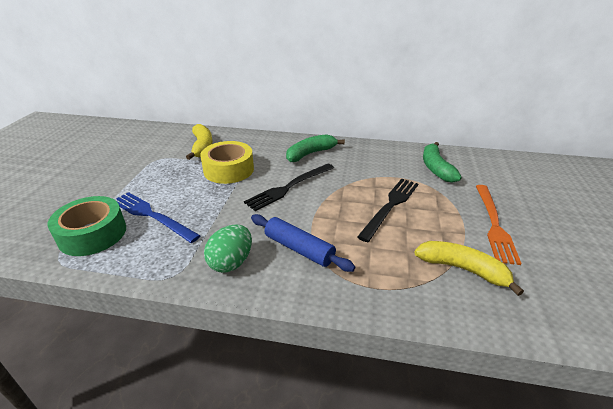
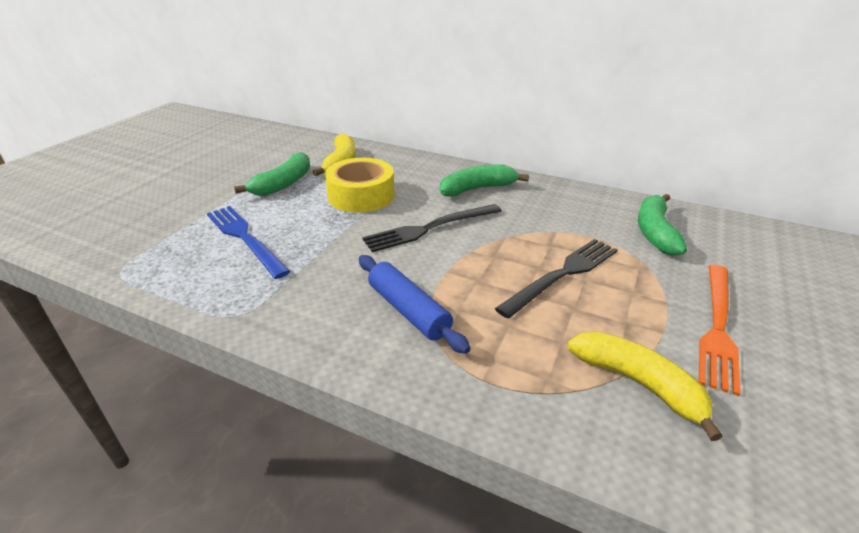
camera: 15 degrees right, 0 degrees up
(92, 234) = (169, 249): green tape -> none
(164, 168) = (284, 183): none -> green banana
(231, 262) = (313, 312): green egg -> none

